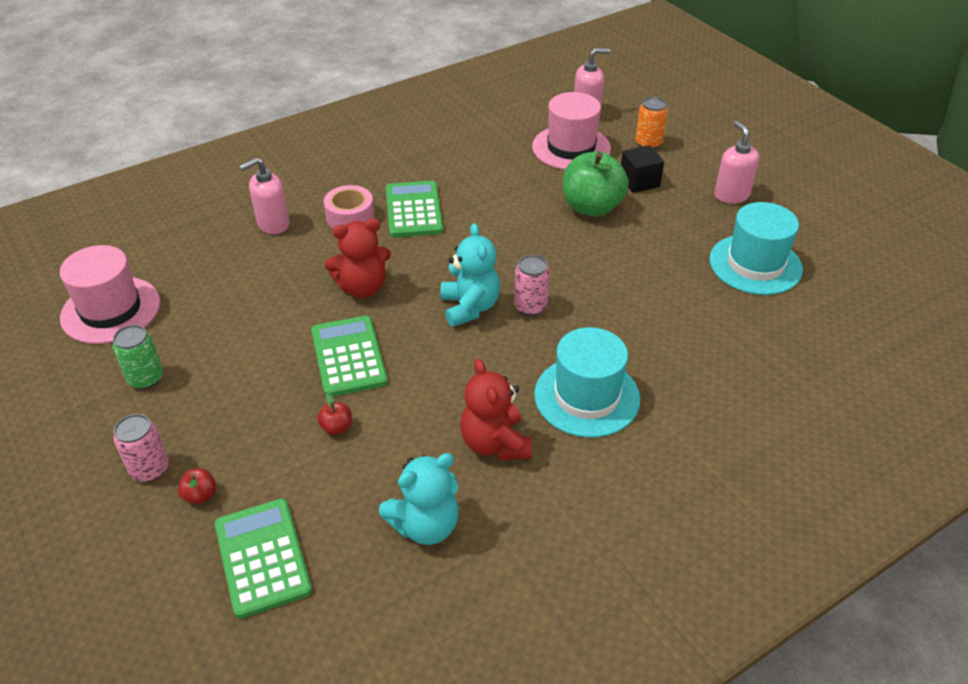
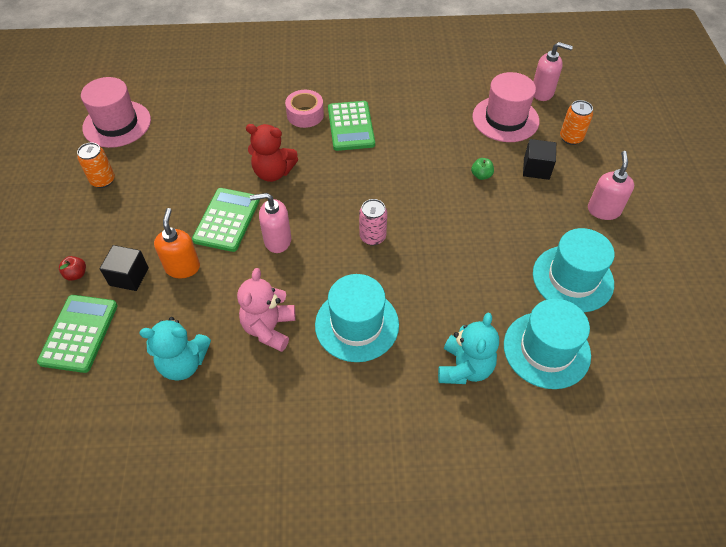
camera: 30 degrees right, 10 degrees up
(146, 378) = (103, 180): green can -> orange can
(150, 469) = (63, 243): pink can -> none
(273, 224) = (252, 100): pink soap dispenser -> pink soap dispenser (277, 240)
(275, 467) = (129, 276): none -> black cube
(336, 427) = (183, 267): red apple -> orange soap dispenser
(413, 210) = (351, 126): green calculator -> green calculator turned 150 degrees clockwise
(470, 307) = (331, 218): turquoise teddy bear -> turquoise teddy bear (464, 368)
(495, 443) = (269, 328): red teddy bear -> pink teddy bear
(591, 207) = (481, 175): green apple -> green apple, size x0.41
(786, 336) = (546, 350): none -> turquoise hat

